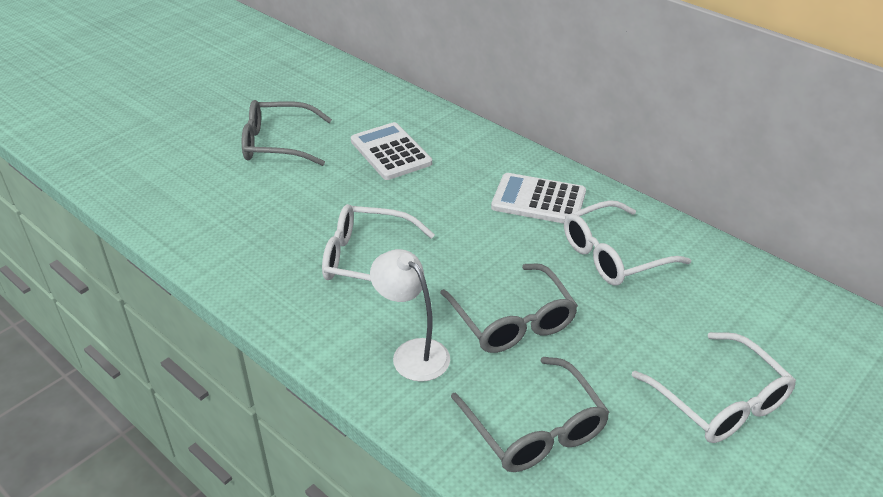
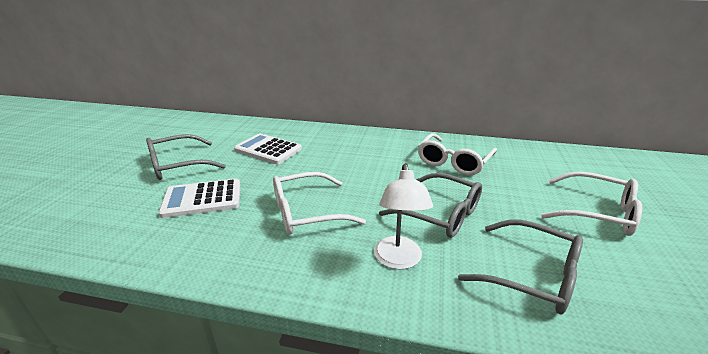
camera: 30 degrees left, 10 degrees down
(412, 353) = (398, 260): white lamp -> white lamp turned 105 degrees counterclockwise
(538, 200) = (384, 148): white calculator -> white calculator (202, 199)

